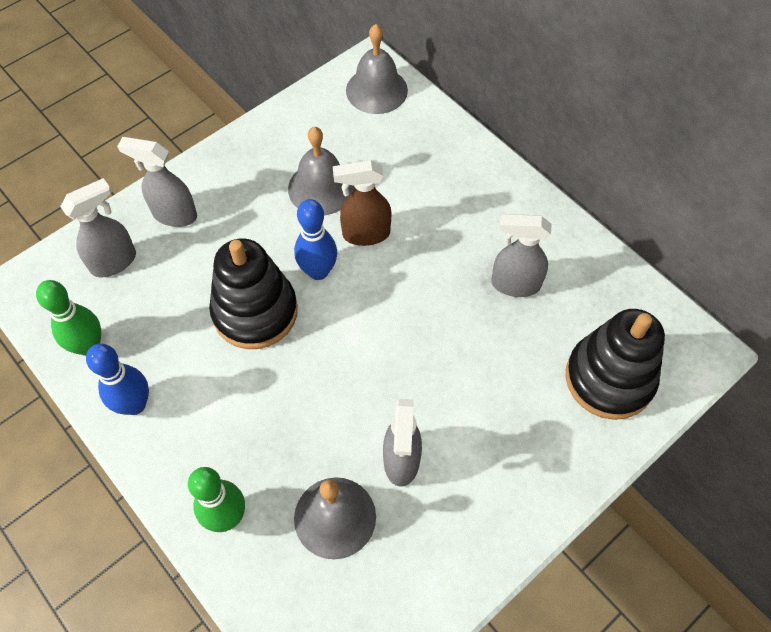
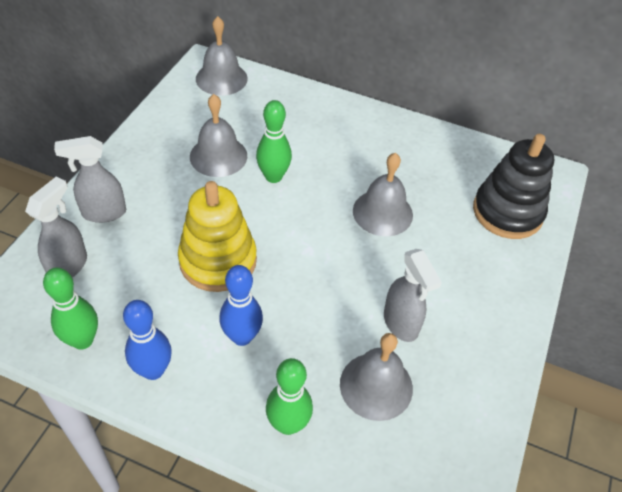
camera: 30 degrees left, 10 degrees down
(255, 312) = (218, 261): black stacking toy -> yellow stacking toy
(318, 271) = (252, 214): blue bowling pin -> blue bowling pin (242, 337)
(365, 234) = (273, 176): brown spray bottle -> green bowling pin
(460, 322) = (382, 212): none -> grey bell
(514, 284) = (404, 174): grey spray bottle -> none

